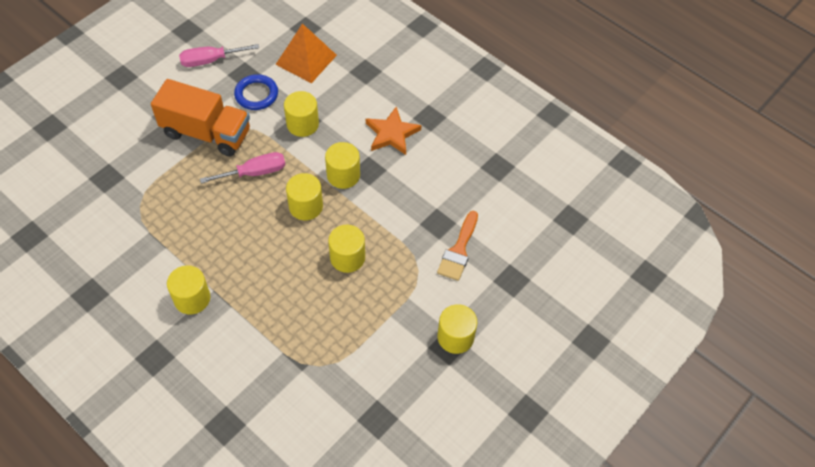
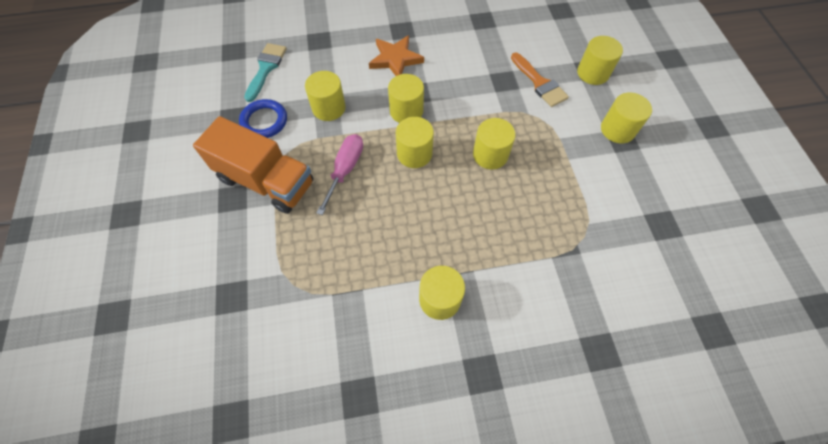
camera: 50 degrees left, 5 degrees up
(206, 133) = (266, 181): orange truck -> orange truck turned 60 degrees clockwise
(210, 60) = (190, 133): pink screwdriver -> none
(306, 59) = (266, 68): orange pyramid -> turquoise brush
(509, 285) = (593, 73): none -> yellow cylinder

